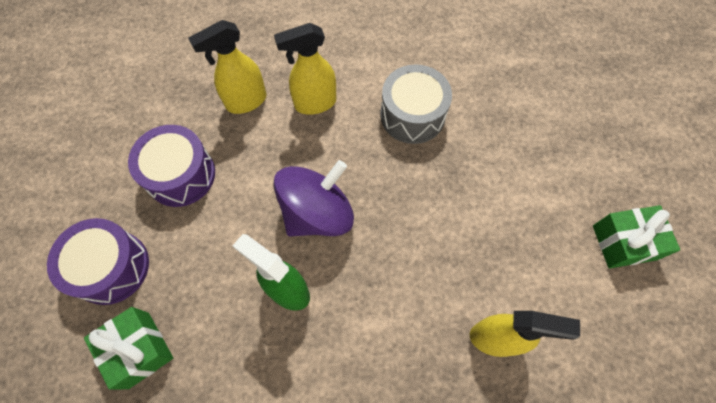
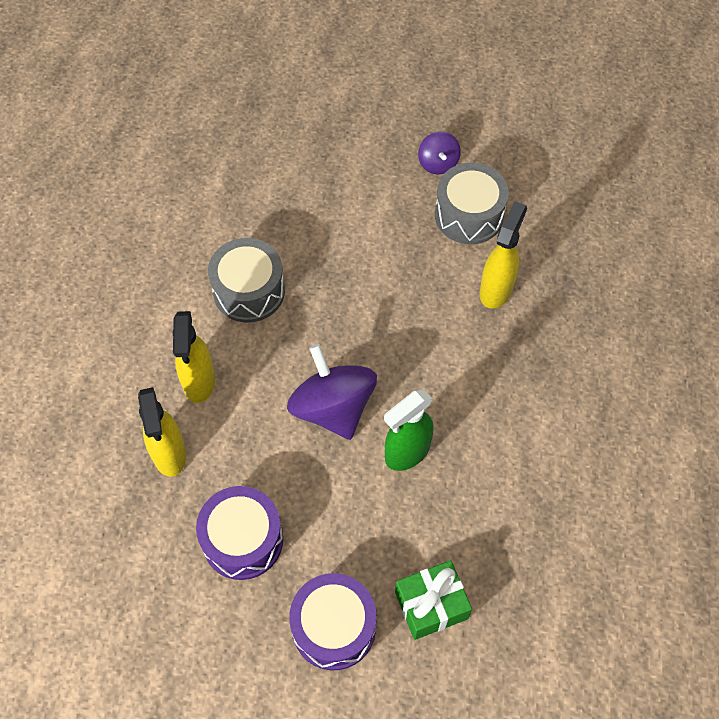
camera: 75 degrees left, 5 degrees down
(575, 289) = (469, 215): none -> grey drum
(624, 242) = (438, 163): green gift -> purple spinning top

